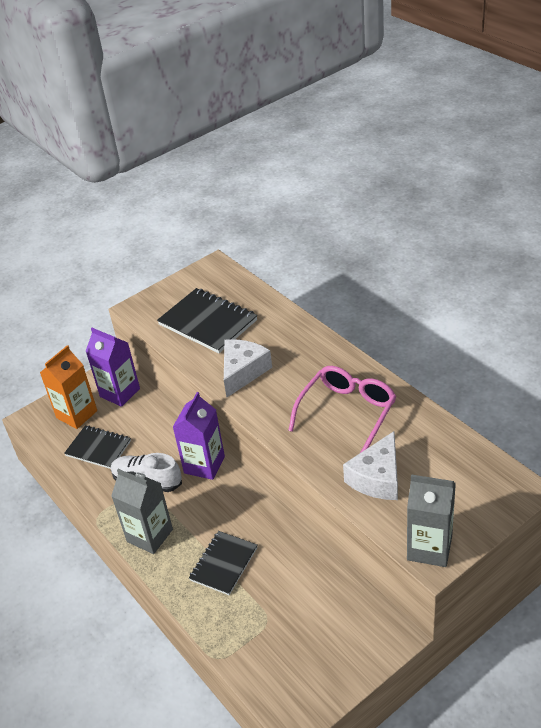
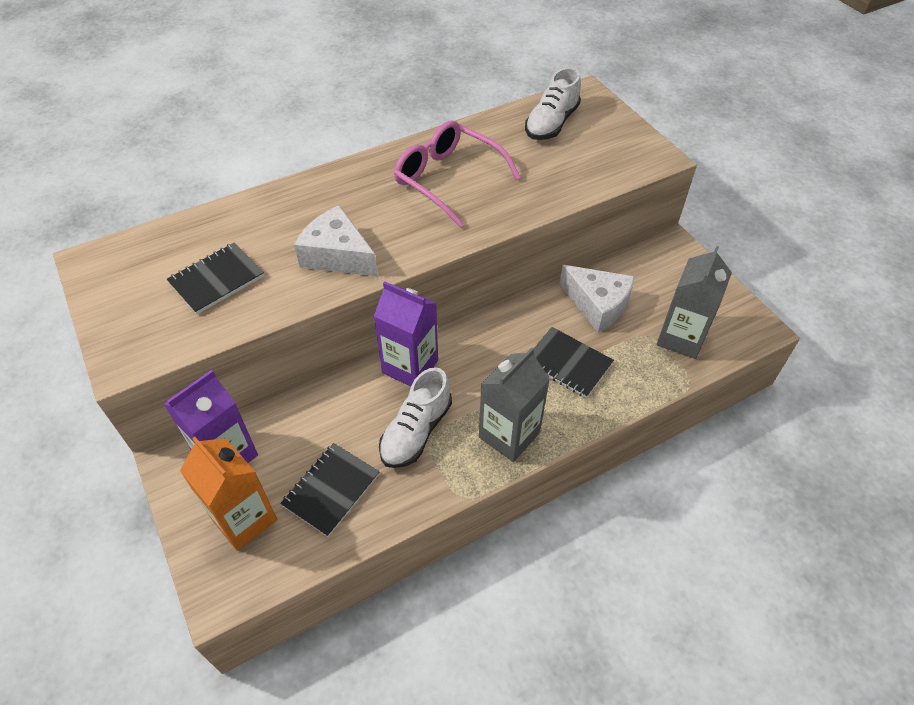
camera: 85 degrees left, 10 degrees up
(208, 323) = (217, 280): black notebook -> black notebook, size x0.65
(377, 478) = (549, 174): white cheese -> white cheese (597, 305)
(429, 548) = (644, 157): grey carton -> grey carton (681, 338)
(455, 469) = (551, 123): none -> white shoe

